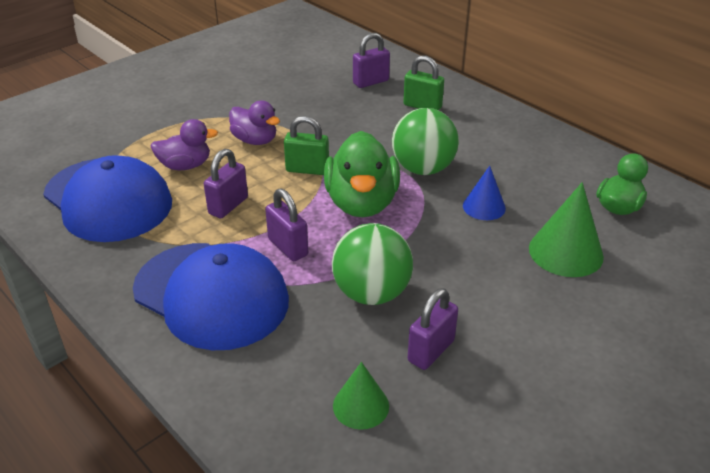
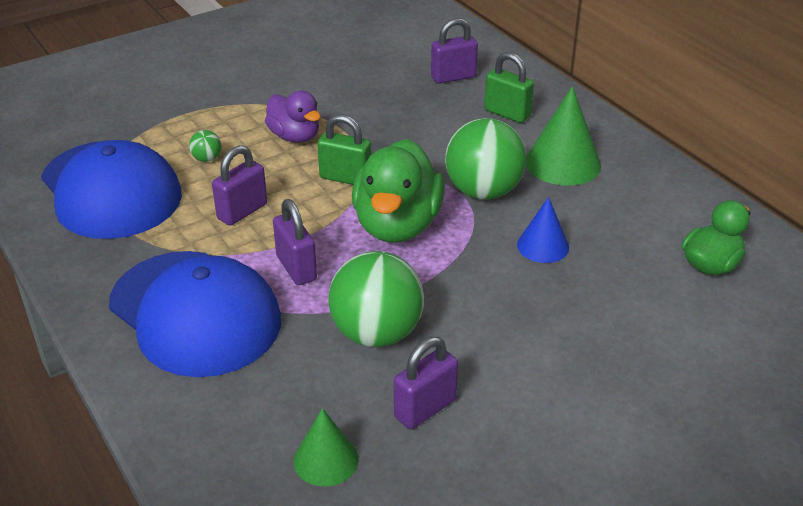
camera: 10 degrees right, 0 degrees up
(185, 166) = (207, 159): purple duck -> green ball
(565, 252) = (625, 312): green cone -> green cone (563, 163)

